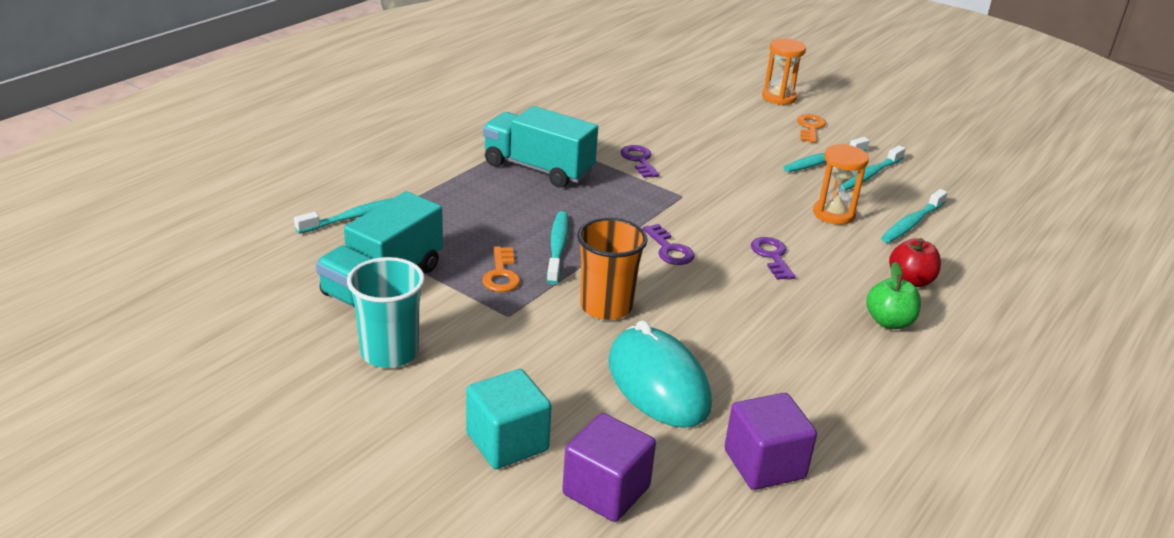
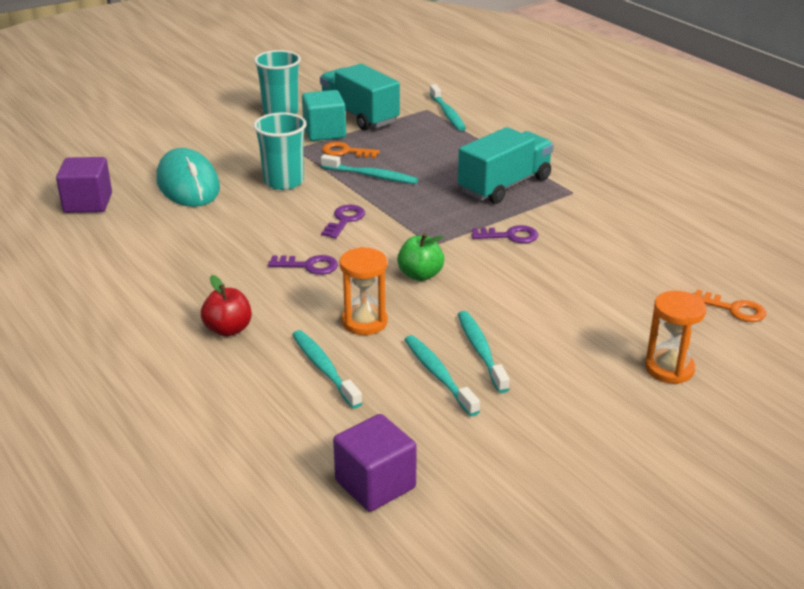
camera: 110 degrees right, 0 degrees up
(507, 442) = (176, 134): turquoise cube -> turquoise cube (324, 132)
(606, 306) = (283, 182): orange cup -> turquoise cup
(606, 490) = (115, 154): purple cube -> purple cube (375, 484)
(658, 383) = (188, 185): turquoise mouse -> turquoise mouse turned 75 degrees clockwise
(669, 249) = (345, 220): purple key -> purple key turned 120 degrees clockwise
(810, 128) = (573, 368): orange key -> orange key (734, 309)
(889, 322) = (181, 296): green apple -> green apple (420, 275)

